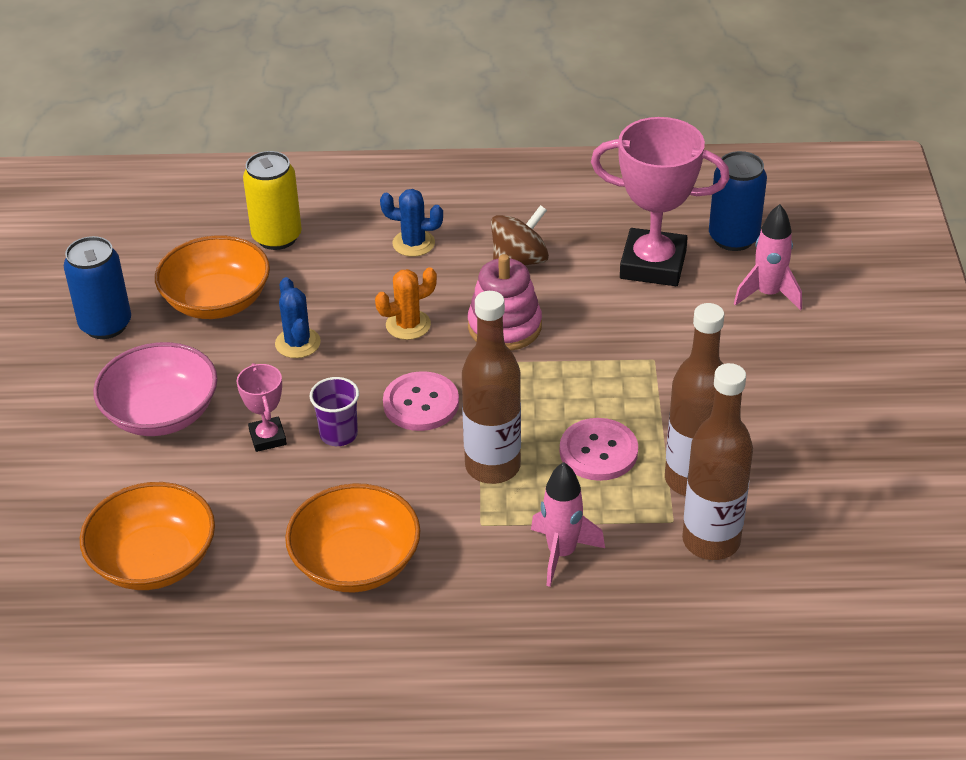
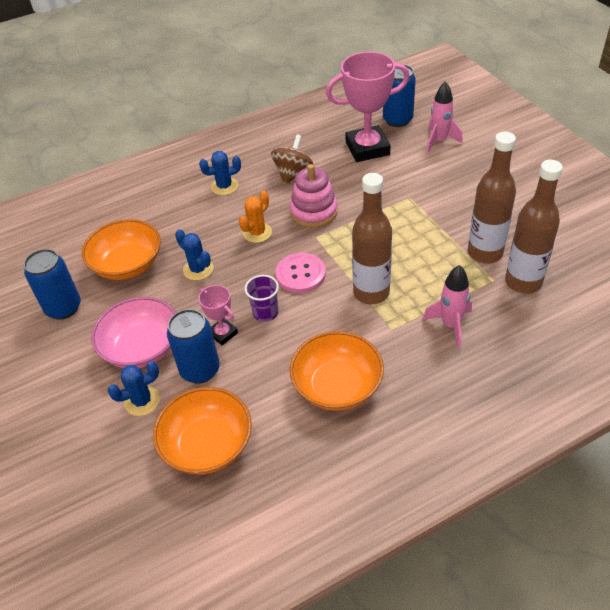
camera: 25 degrees left, 5 degrees up
(117, 477) = (142, 401): none -> blue cactus
(208, 470) = (200, 370): none -> blue can
(277, 237) = (138, 213): yellow can -> none
(598, 451) = (422, 259): pink button -> none

